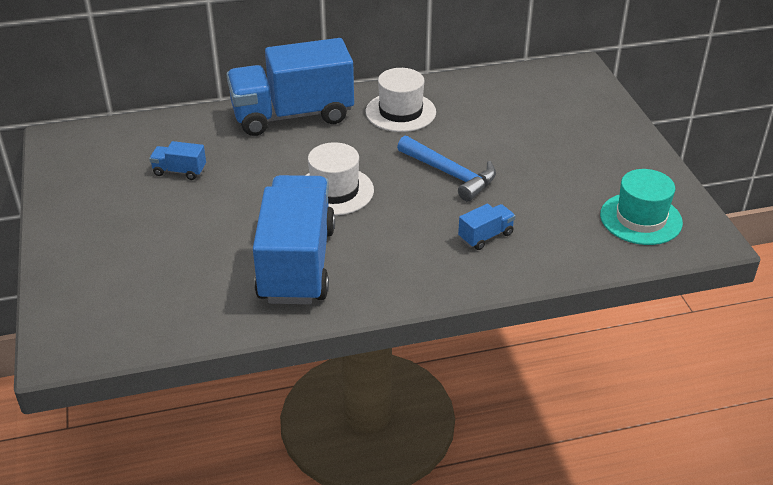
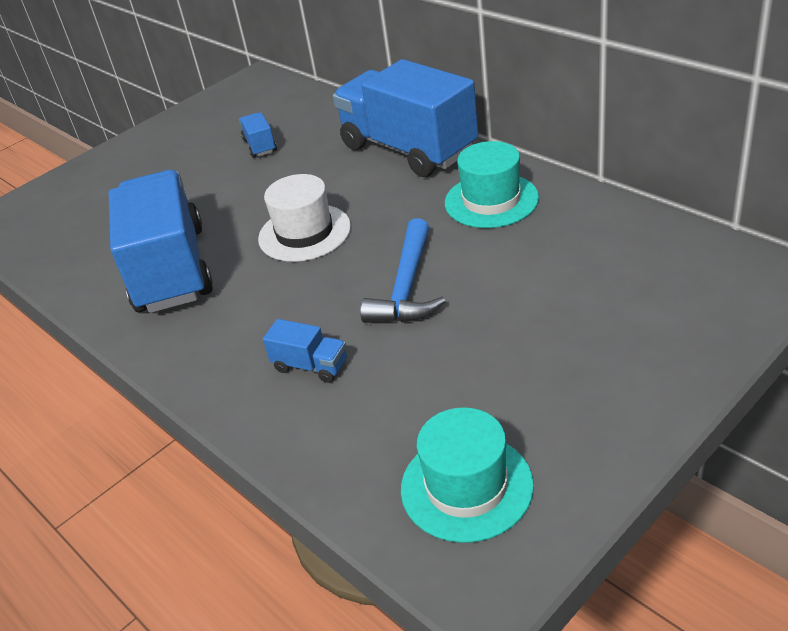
camera: 65 degrees right, 0 degrees up
(297, 264) = (171, 269): blue truck -> blue truck turned 75 degrees counterclockwise
(400, 112) = (491, 200): white hat -> turquoise hat

